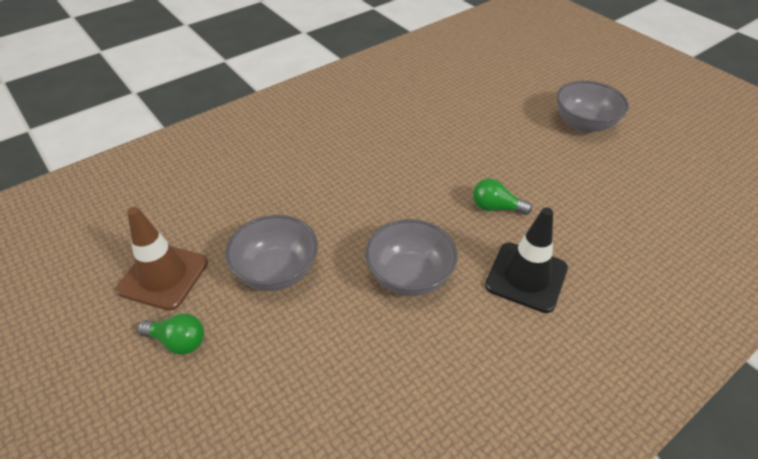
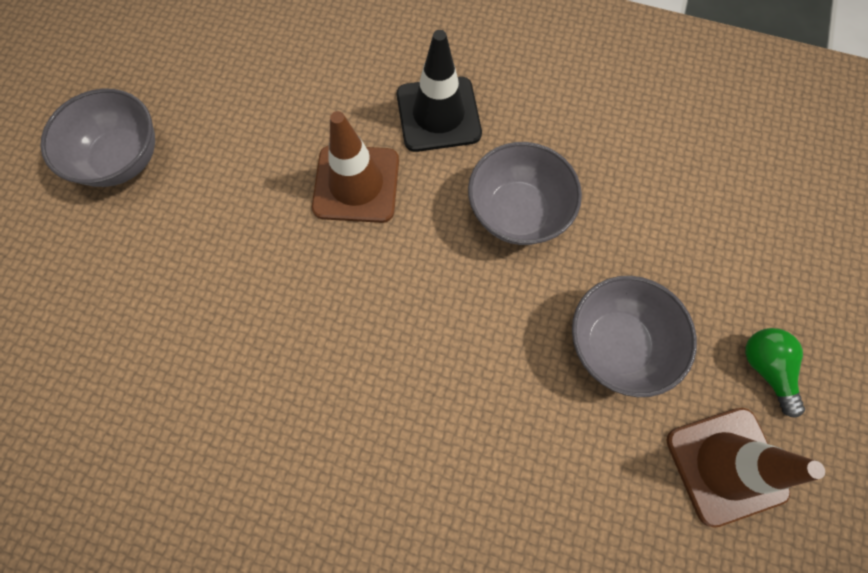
camera: 125 degrees left, 25 degrees up
(495, 207) = (356, 184): green light bulb -> brown traffic cone

